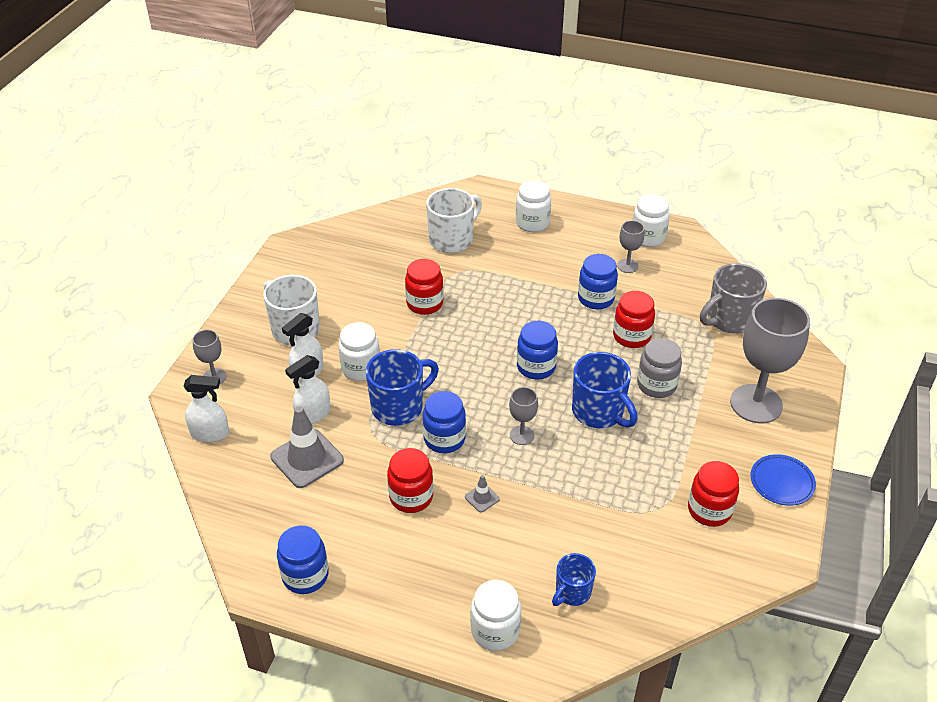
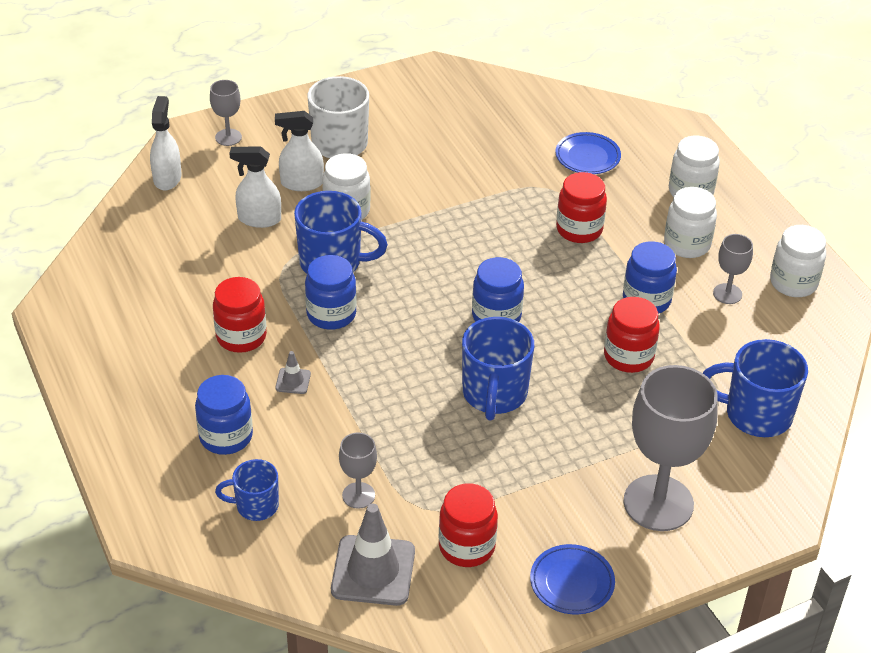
camera: 45 degrees right, 0 degrees up
(210, 433) = (167, 178): white spray bottle -> white spray bottle turned 135 degrees counterclockwise
(305, 576) = (89, 330): blue jar -> blue jar (226, 436)
(307, 458) = (208, 248): grey traffic cone -> grey traffic cone (373, 571)
(424, 303) = (478, 195): red jar -> red jar (579, 229)
(452, 239) = (587, 157): white mug -> blue plate
(495, 630) = (159, 480): white jar -> white jar (687, 244)
(522, 435) = (398, 360): grey goblet -> grey goblet (358, 495)
(656, 385) = (585, 413): grey jar -> none
(729, 320) = (756, 414): grey mug -> blue mug

